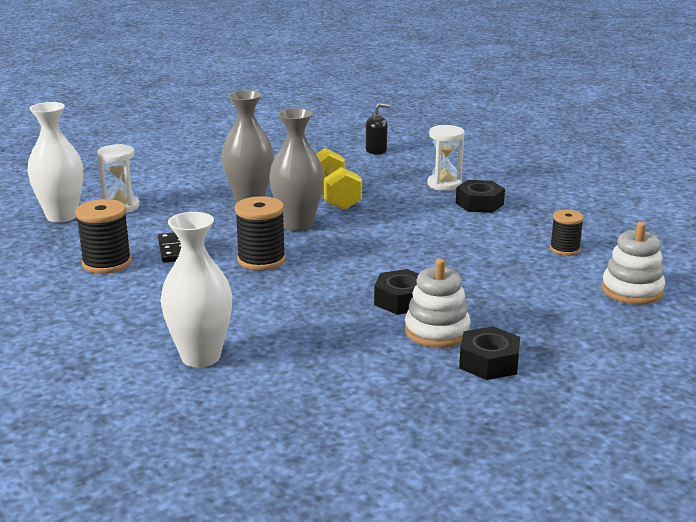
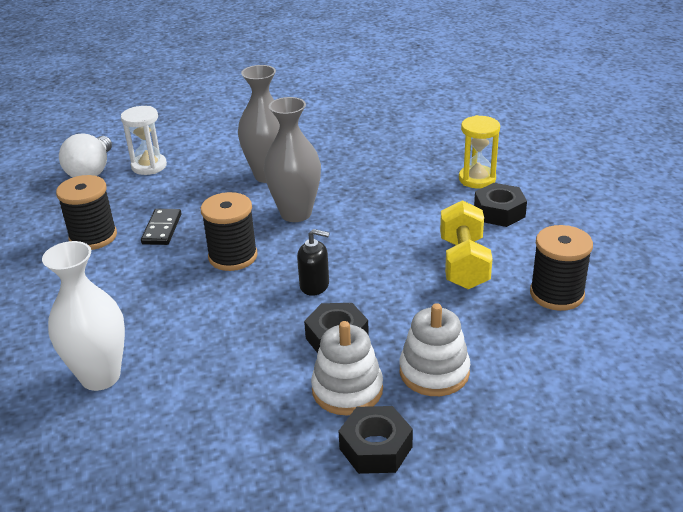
camera: 20 degrees right, 10 degrees up
(61, 216) = (91, 171): white vase -> white light bulb
(334, 197) = (353, 181): yellow dumbbell -> yellow dumbbell (463, 263)
(376, 150) = (433, 123): black soap dispenser -> black soap dispenser (314, 285)
(444, 184) = (477, 179): white hourglass -> yellow hourglass
(564, 249) = (556, 294): black spool -> black spool, size x1.57
(632, 290) = (600, 371): white stacking toy -> white stacking toy (434, 372)

